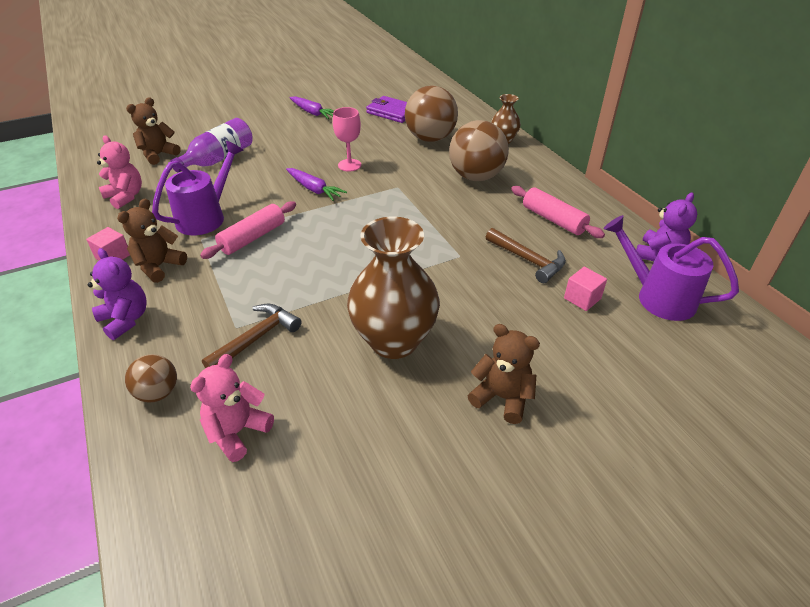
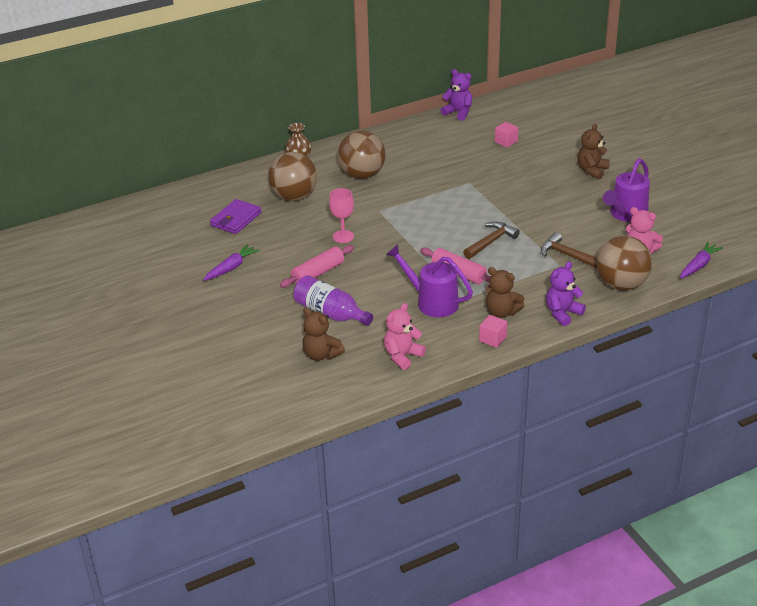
camera: 90 degrees left, 5 degrees down
(158, 393) = (621, 284): brown ball -> brown ball, size x1.87
(314, 189) = (385, 251): purple carrot -> purple carrot (698, 265)
(394, 341) = (557, 205): brown vase -> none
(528, 260) = (470, 157): brown hammer -> brown hammer (491, 241)
(553, 220) = (421, 145): pink rolling pin -> pink rolling pin (318, 273)
(657, 297) = (500, 118): purple watering can -> purple watering can (625, 214)

